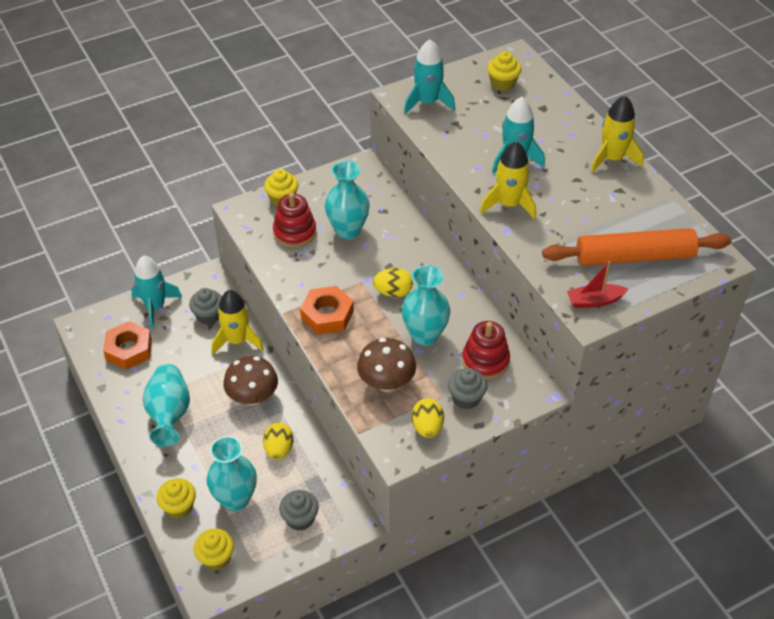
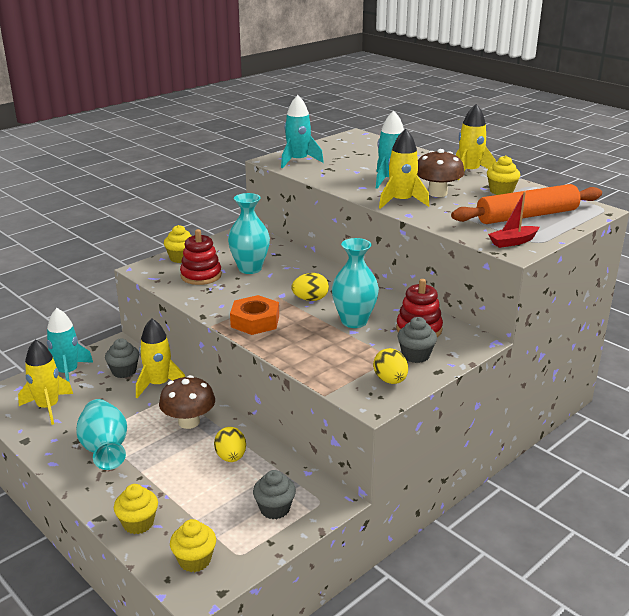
camera: 15 degrees left, 20 degrees down
(129, 349) = (48, 407): orange nut -> yellow rocket
(235, 499) = (199, 505): turquoise vase -> none
(386, 382) = (334, 356): brown mushroom -> brown mushroom (437, 193)
(502, 84) = (355, 147): yellow cupcake -> yellow cupcake (501, 191)

